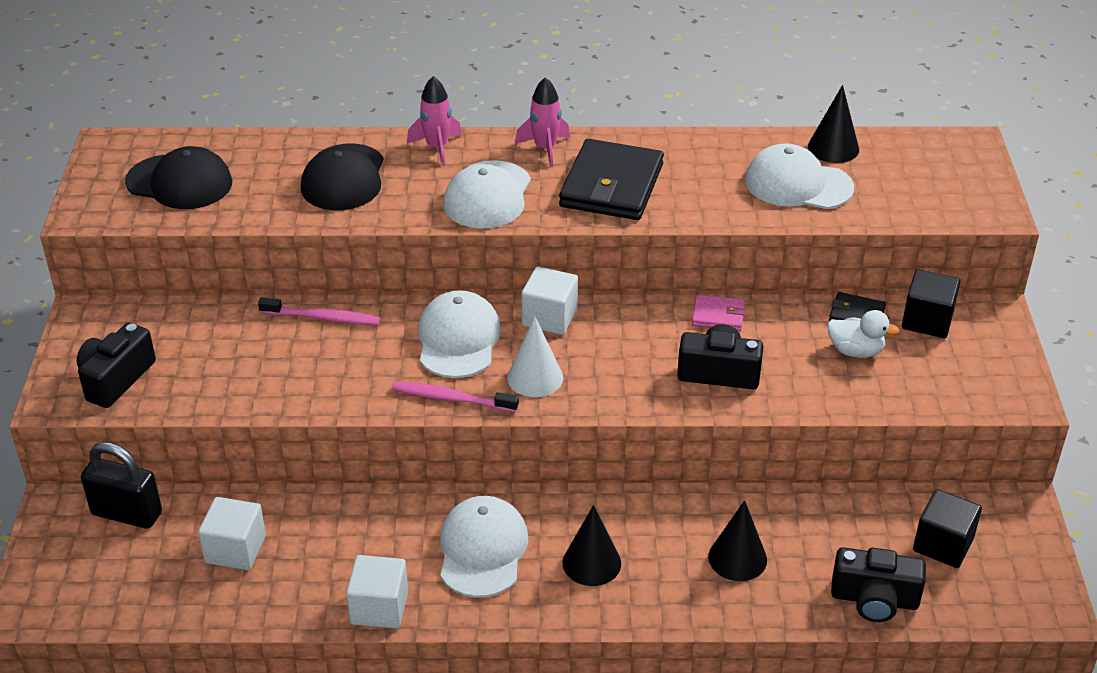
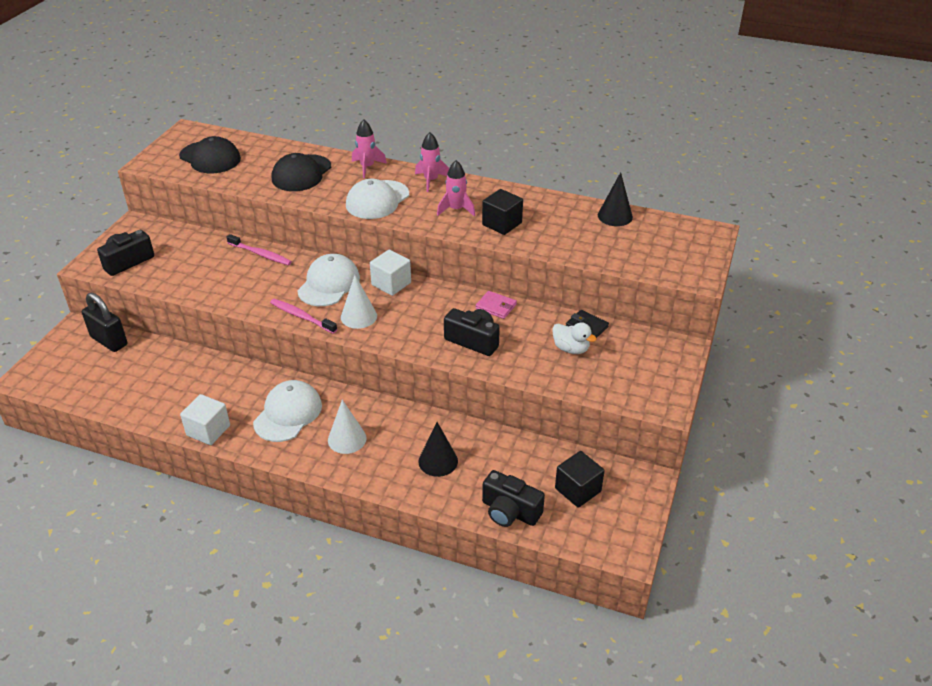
camera: 20 degrees right, 0 degrees up
(235, 549) = (152, 376): white cube -> none
(591, 563) = (347, 439): black cone -> white cone
(611, 185) = (456, 209): black wallet -> pink rocket
(798, 184) = (576, 233): white cap -> none
(927, 320) = (632, 341): black cube -> black cube (502, 224)

